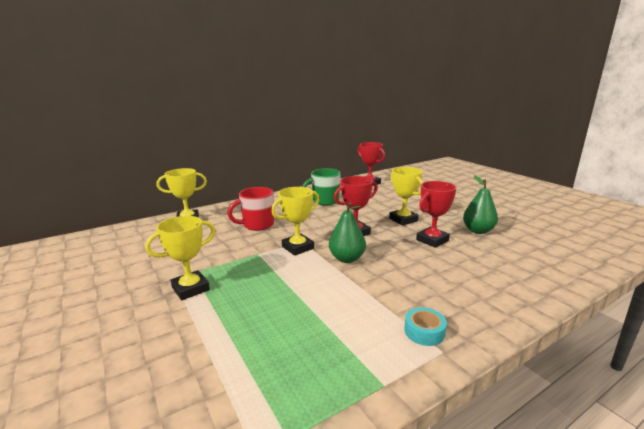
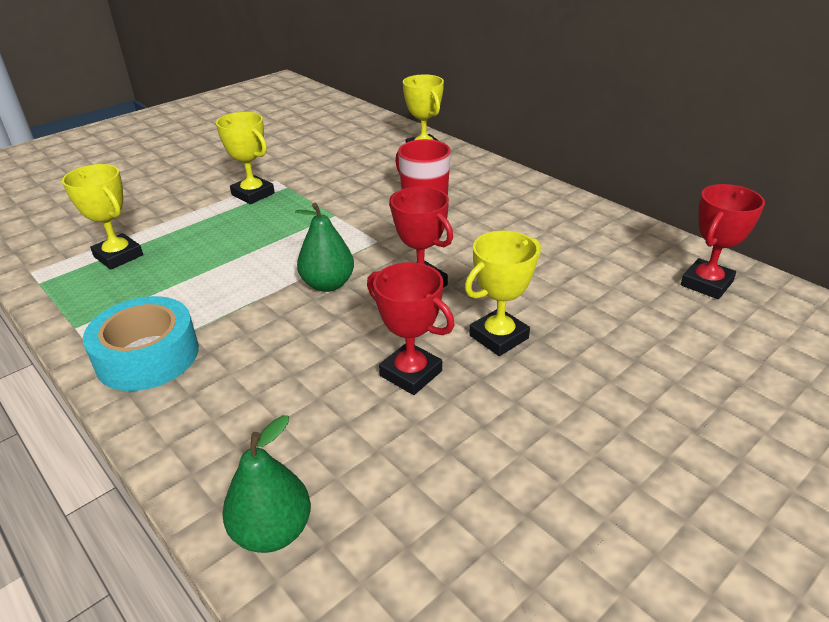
camera: 80 degrees right, 15 degrees up
(298, 247) = (357, 240): yellow trophy -> yellow trophy (118, 256)
(324, 201) = (552, 240): green mug -> none
(424, 331) = (147, 356): turquoise tape -> turquoise tape, size x2.00
(478, 231) = (477, 447): green pear -> green pear (272, 531)

